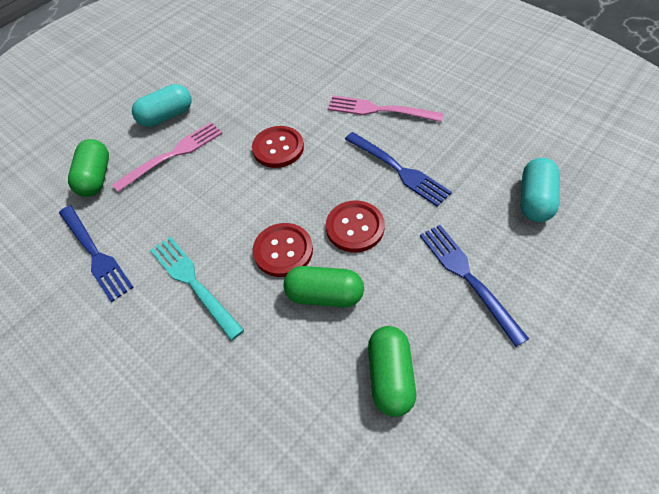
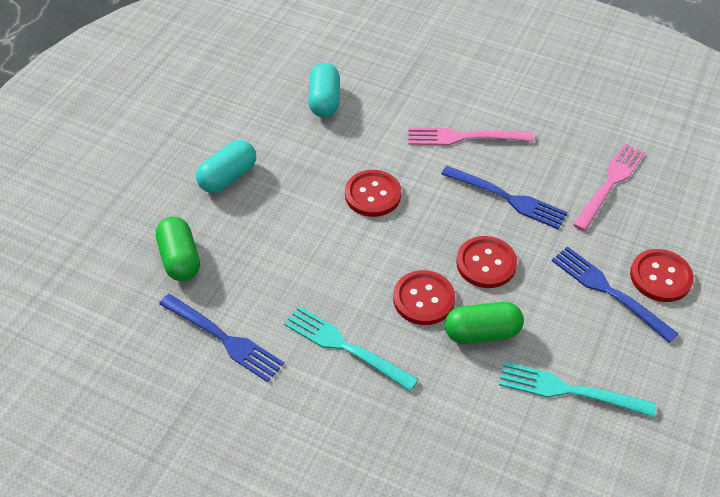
camera: 20 degrees left, 5 degrees down
(173, 155) = (257, 220): pink fork -> pink fork (610, 184)
(390, 376) = (569, 390): green capsule -> turquoise fork
(528, 273) = (660, 277): none -> red button
(534, 200) = (647, 207): turquoise capsule -> turquoise capsule (324, 101)

